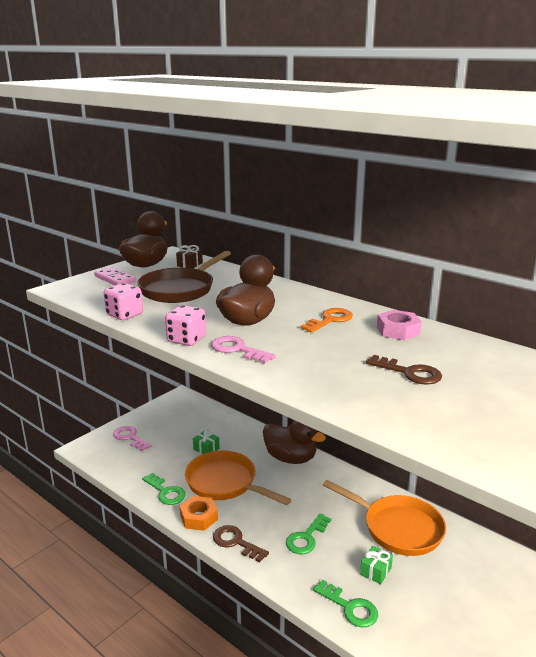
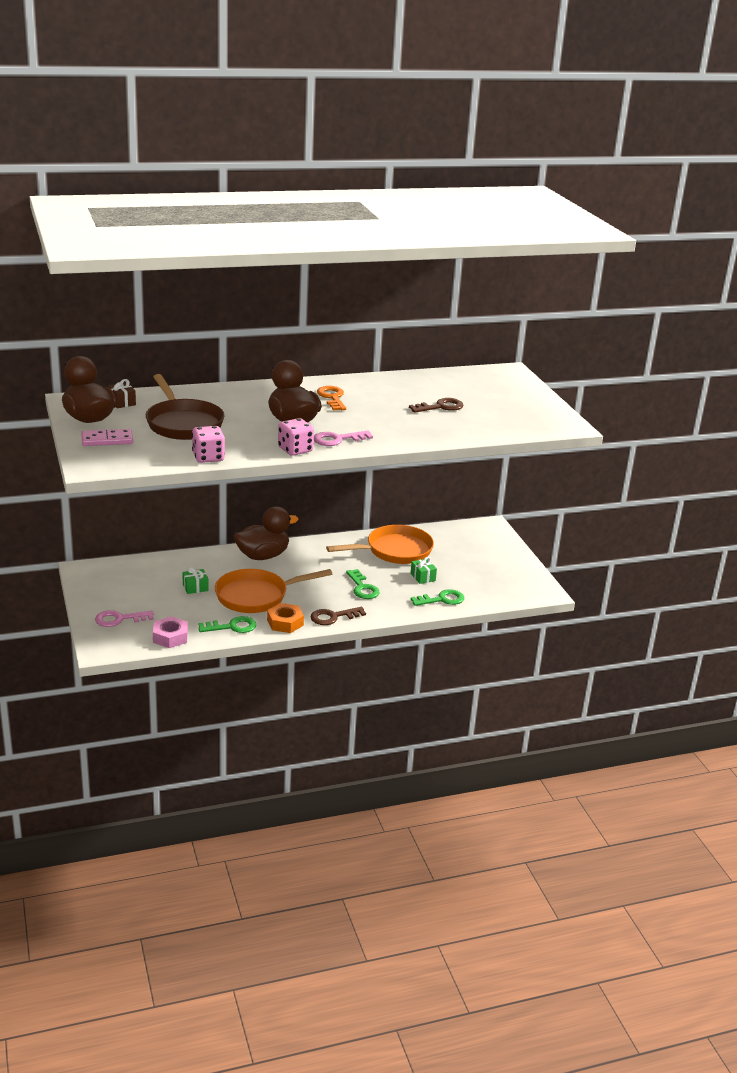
camera: 60 degrees left, 5 degrees up
(398, 331) = (380, 386): pink nut -> pink nut (170, 637)

